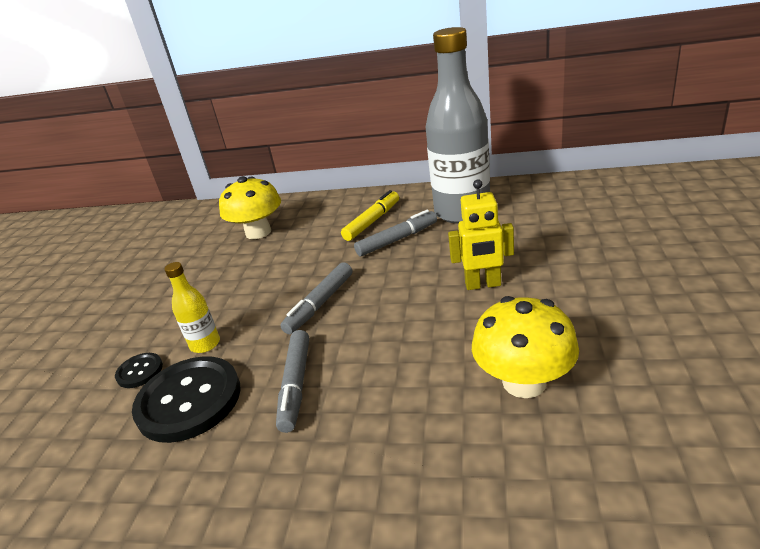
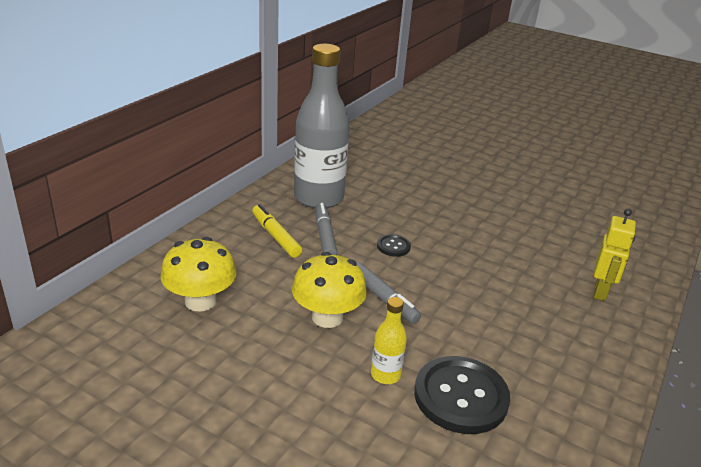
camera: 75 degrees left, 0 degrees up
(140, 371) = (394, 425): black button -> black button (393, 246)
(296, 385) = (479, 336): grey marker -> none
(483, 285) = (428, 228): yellow robot -> yellow robot (601, 292)
(524, 382) = (534, 252): yellow mushroom -> yellow mushroom (327, 317)

